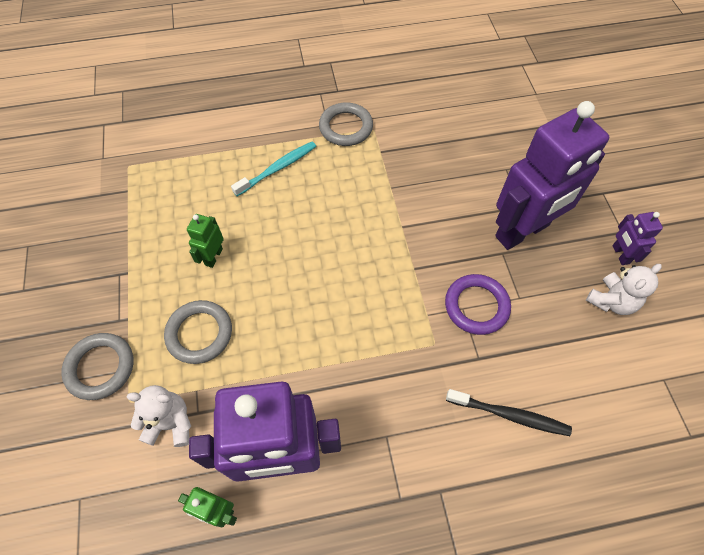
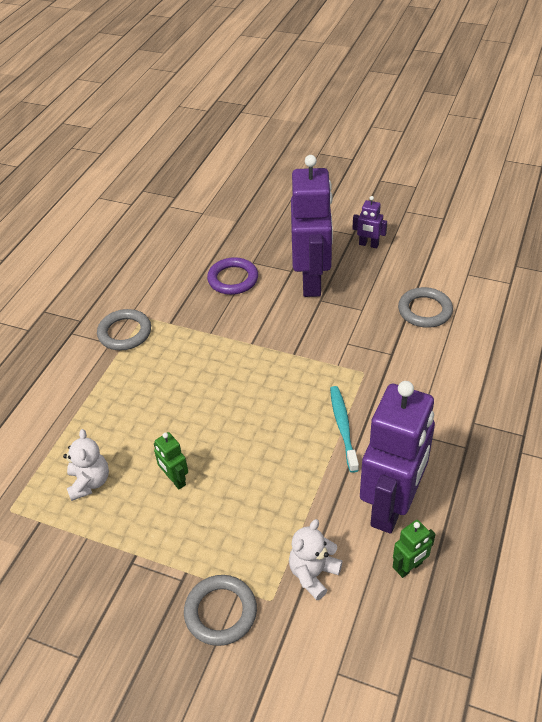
camera: 55 degrees left, 15 degrees down
(199, 333) = (244, 520): grey ring -> grey ring (425, 310)
(277, 168) = (124, 396): turquoise toothbrush -> turquoise toothbrush (343, 427)
(476, 306) = (351, 335): purple ring -> purple ring (233, 279)
(509, 415) = (443, 359): black toothbrush -> none
(611, 301) = (398, 267): white teddy bear -> white teddy bear (89, 482)

